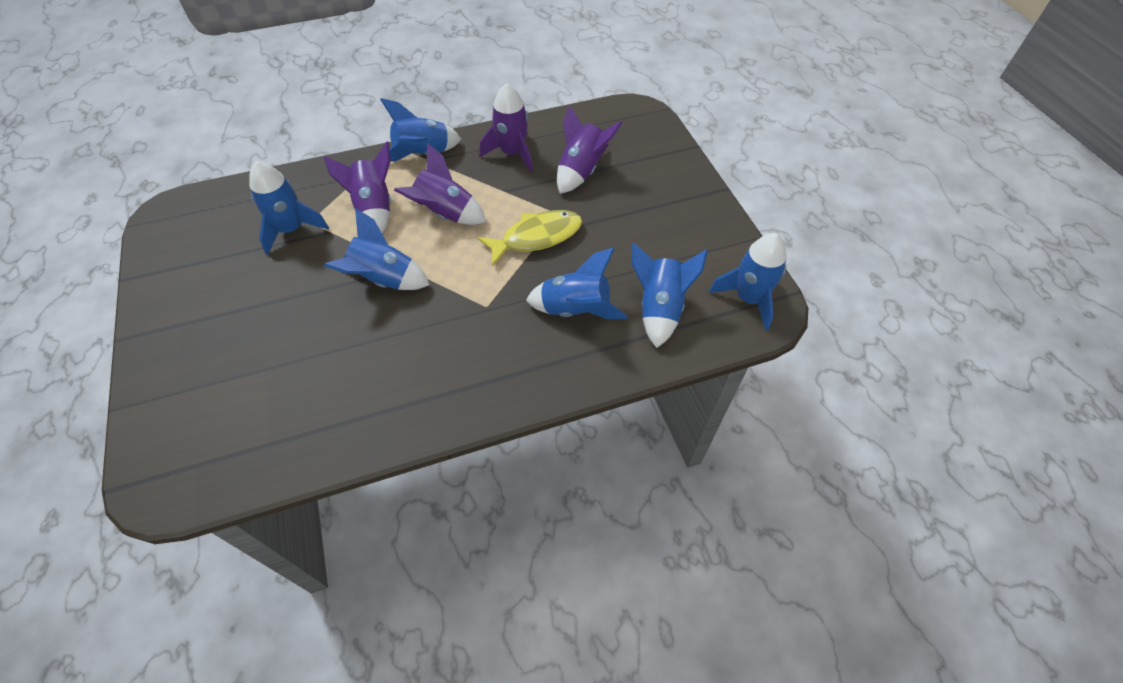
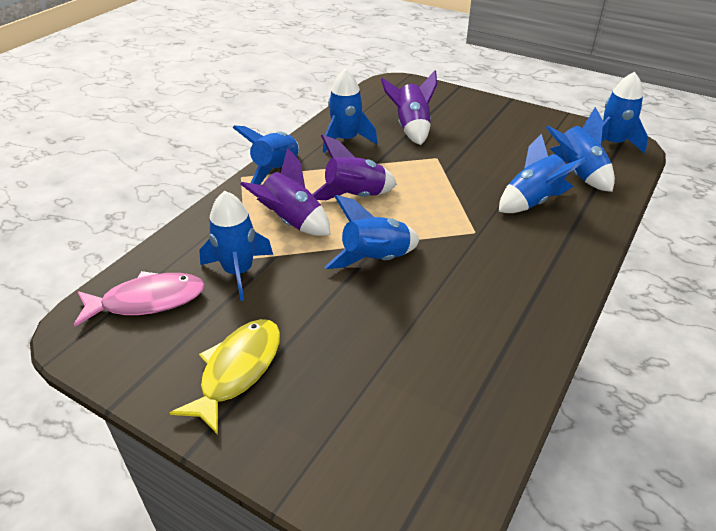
camera: 40 degrees left, 15 degrees down
(220, 217) = (148, 301): none -> pink fish
(512, 153) = (346, 140): purple rocket -> blue rocket
(537, 237) = (443, 177): yellow fish -> yellow fish (237, 370)

